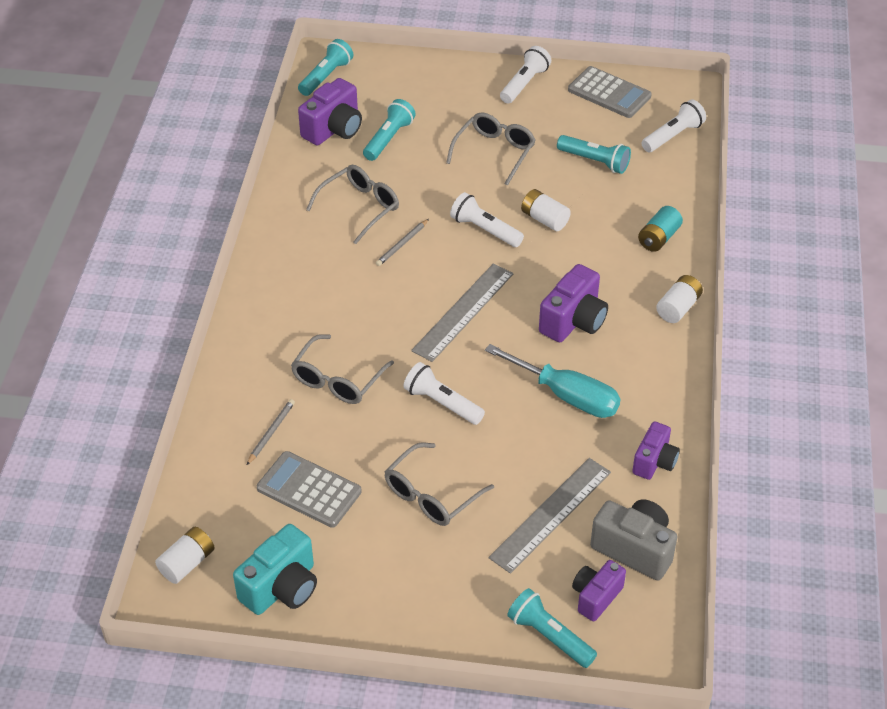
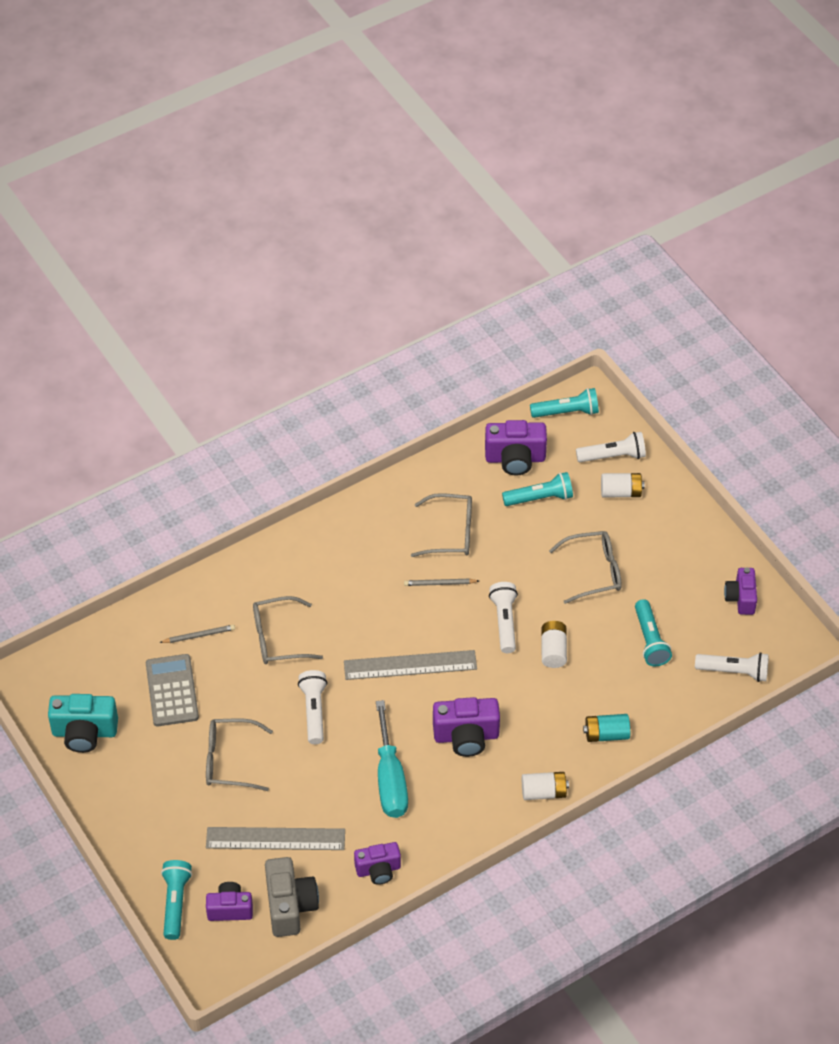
camera: 50 degrees right, 5 degrees up
(187, 563) = (58, 670): white battery -> white battery (621, 492)
(524, 84) = (692, 537): white flashlight -> white flashlight (613, 456)
(609, 93) = (741, 598): grey calculator -> purple camera

